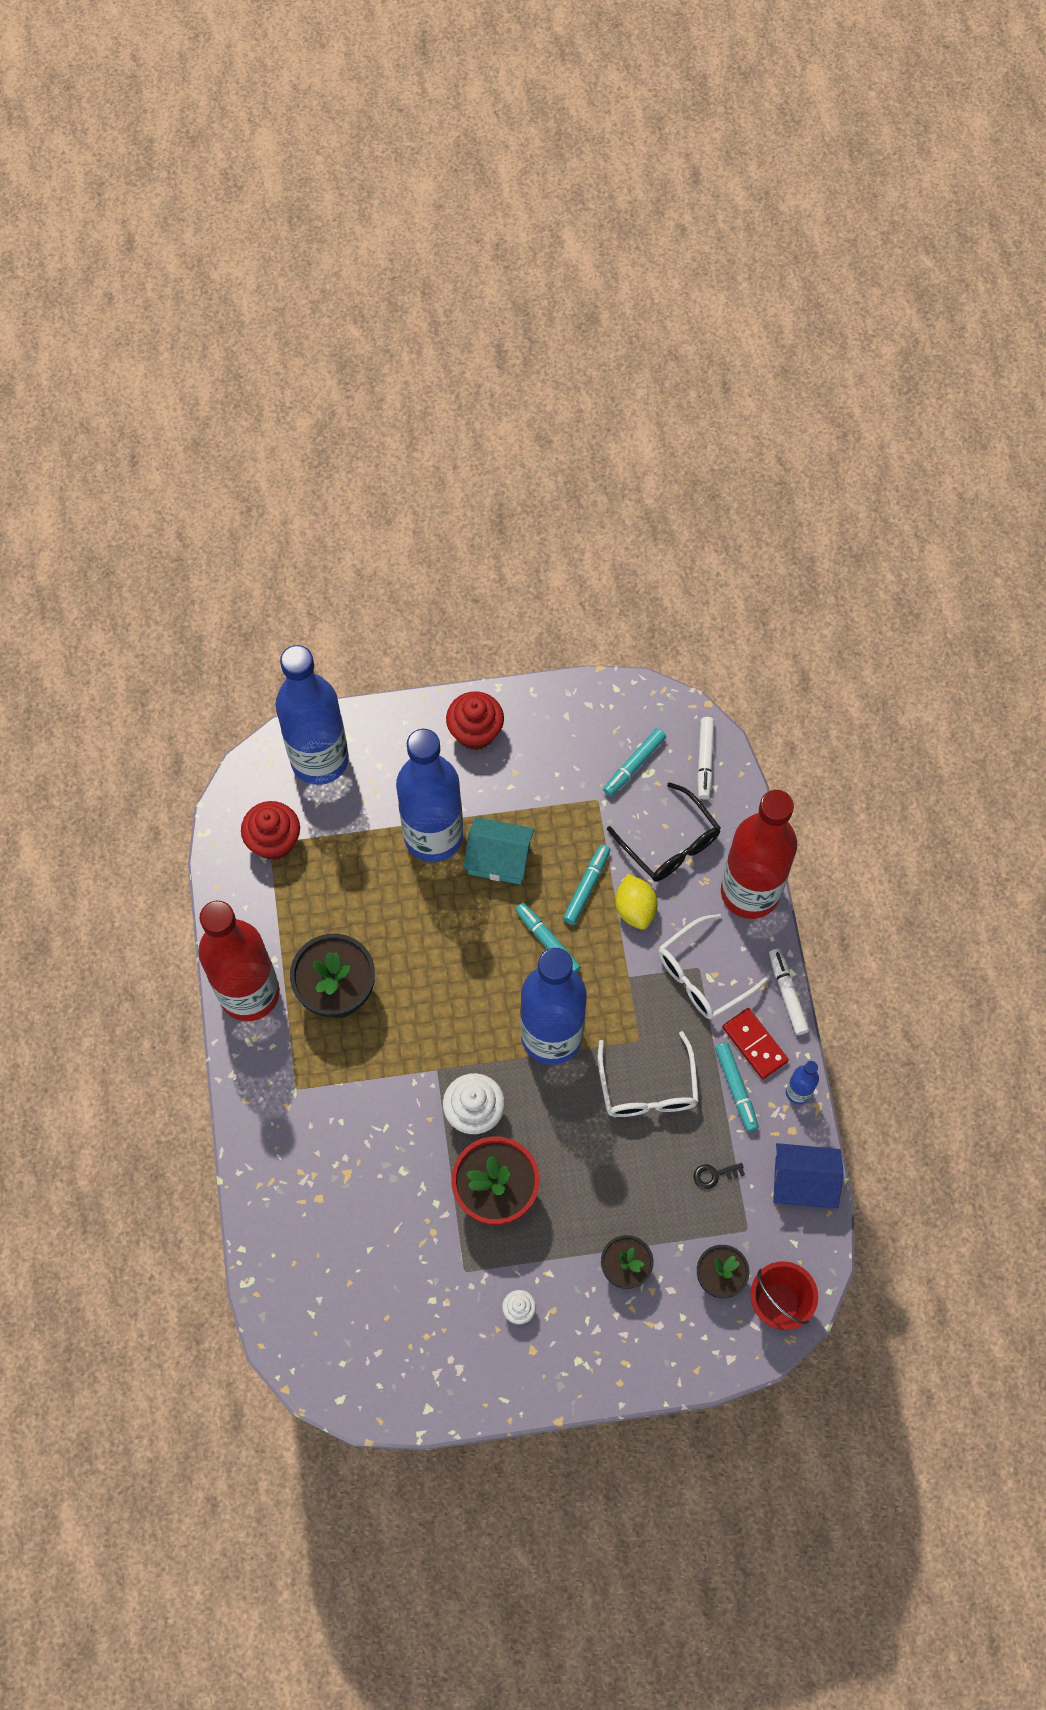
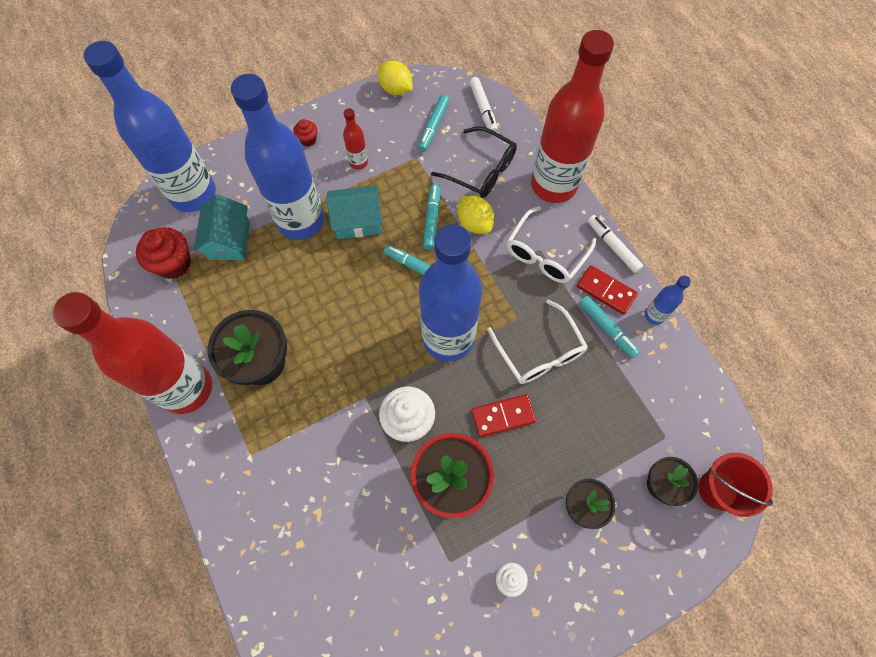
camera: 20 degrees left, 0 degrees up
(344, 833) = (229, 240): none -> turquoise house
(475, 732) = (308, 140): red cupcake -> red cupcake, size x0.53
(526, 783) = (358, 162): none -> red bottle
(578, 1144) = (503, 416): none -> red domino
(606, 697) = (396, 89): none -> yellow lemon
(714, 1175) = (620, 402): black key -> none
(803, 1182) = (690, 382): blue house -> none

